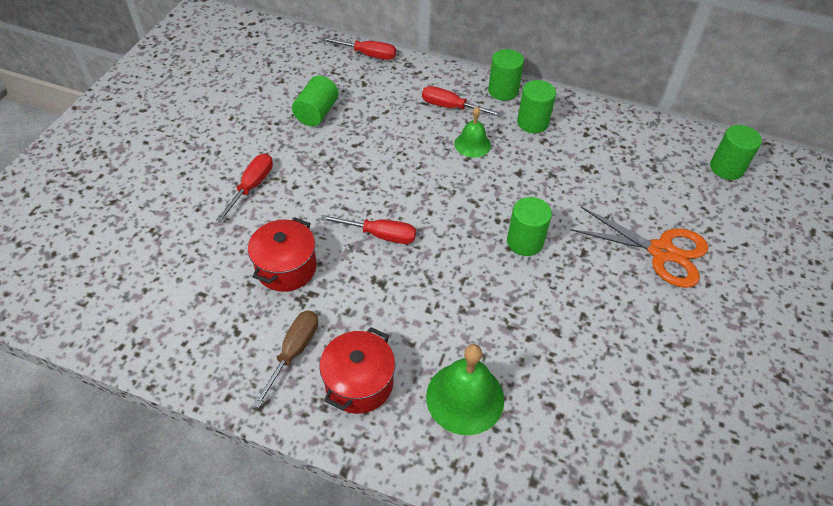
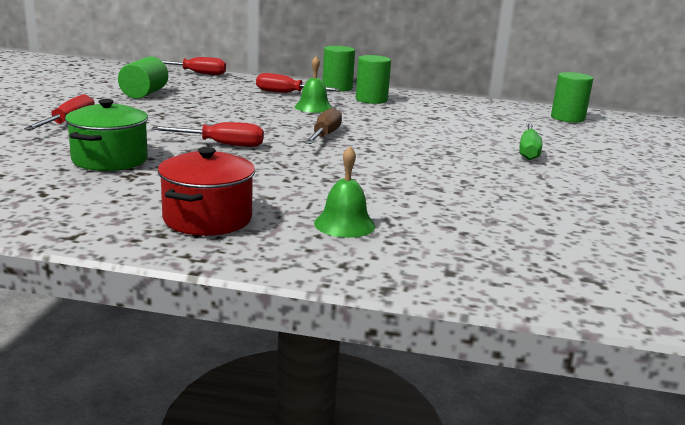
camera: 10 degrees left, 30 degrees down
(286, 268) = (110, 160): red pot -> green pot
(294, 352) = (119, 203): brown screwdriver -> brown screwdriver (324, 136)
(465, 397) = (344, 224): green bell -> green bell, size x0.62
(525, 242) = (384, 147): green cylinder -> none
(661, 252) = (528, 151): orange scissors -> green screwdriver

